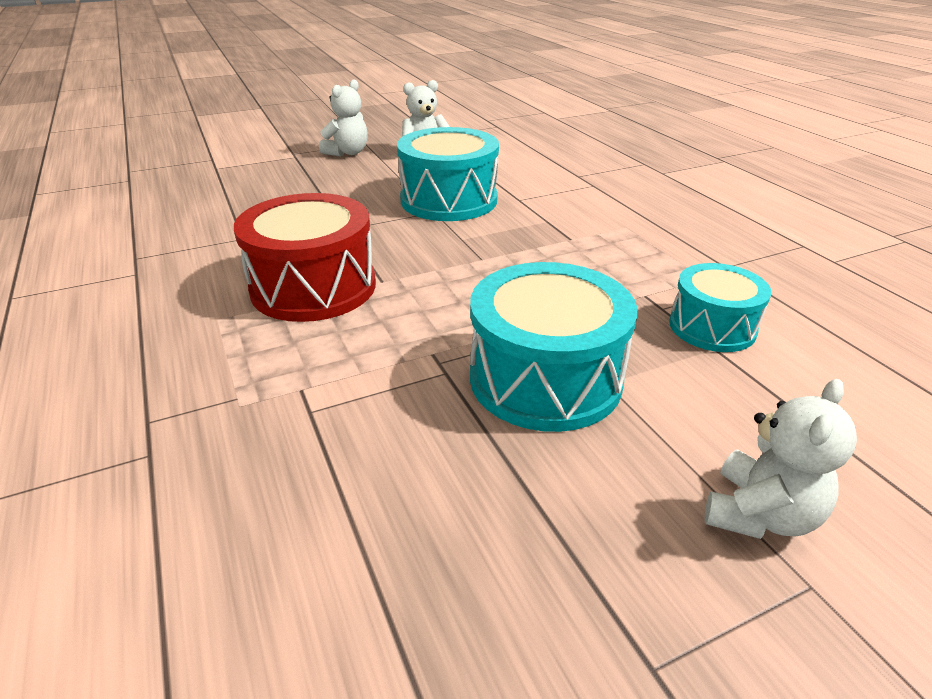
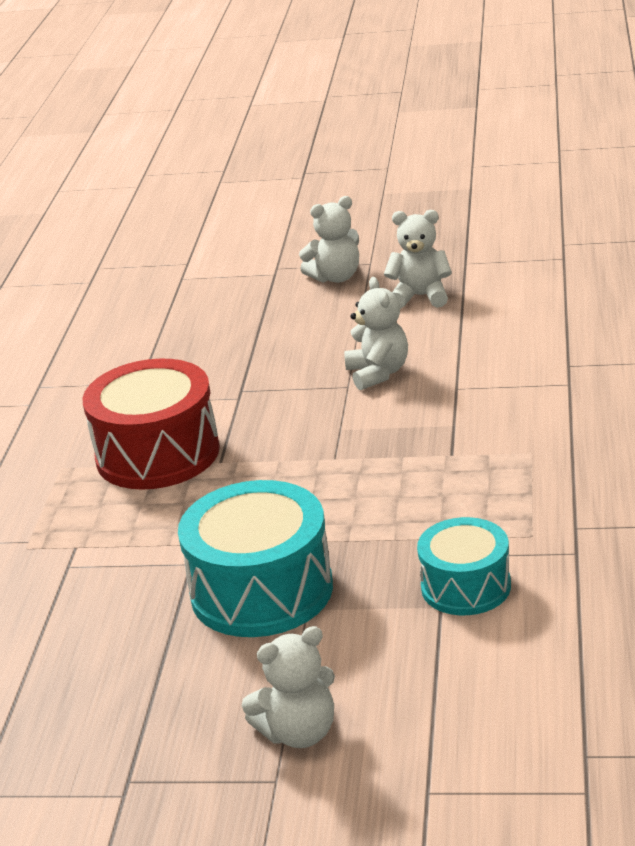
camera: 35 degrees right, 5 degrees down
(449, 200) = (378, 373): turquoise drum -> white teddy bear

